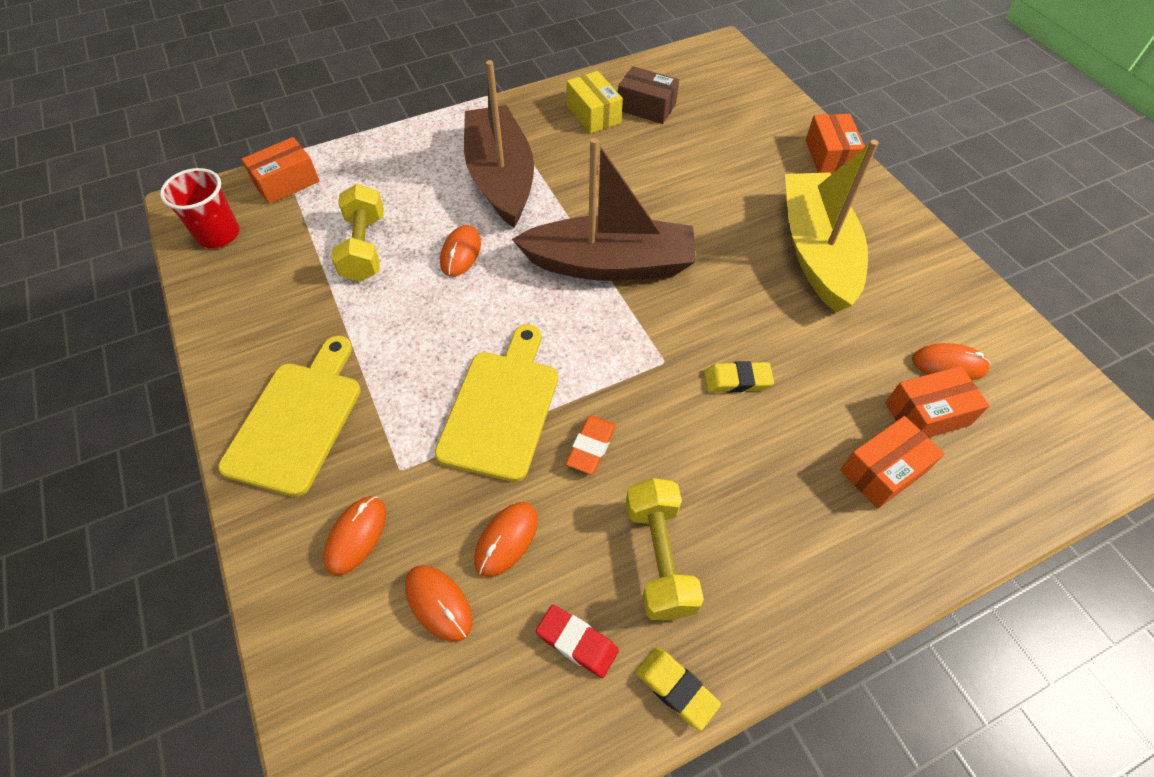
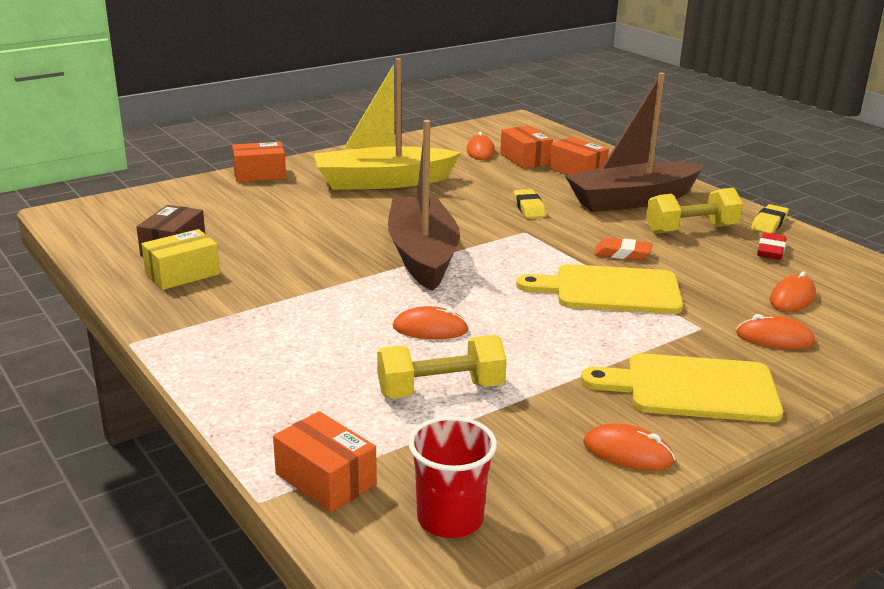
camera: 100 degrees left, 30 degrees down
(500, 177) = (301, 318): brown boat -> brown boat (632, 200)
(506, 540) = (723, 278): orange mouse -> orange mouse (628, 452)

